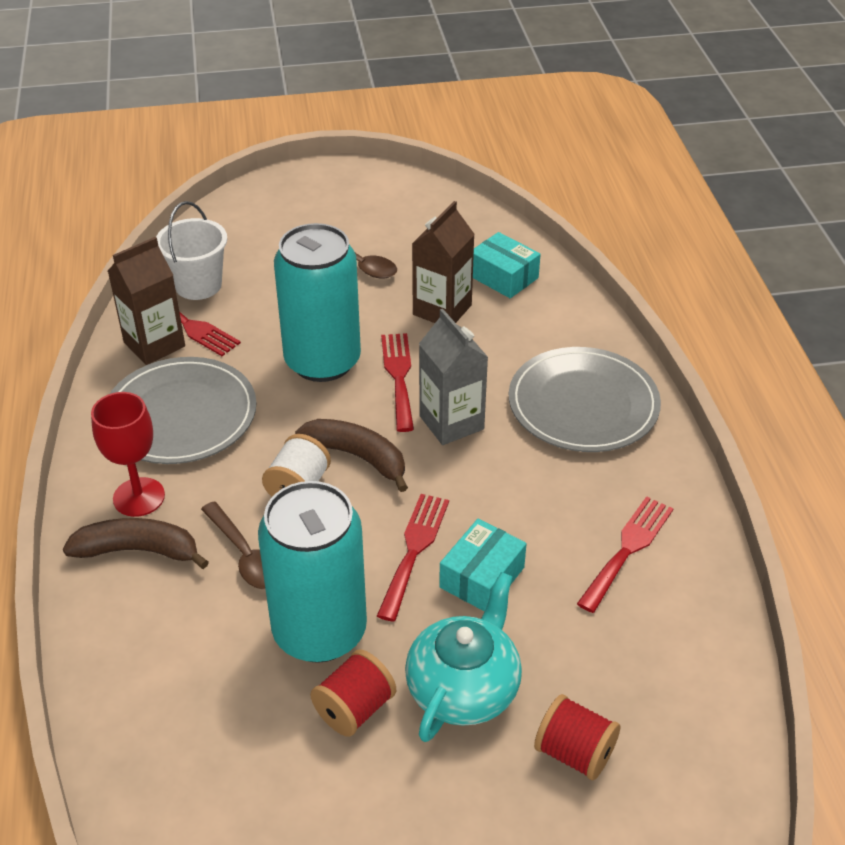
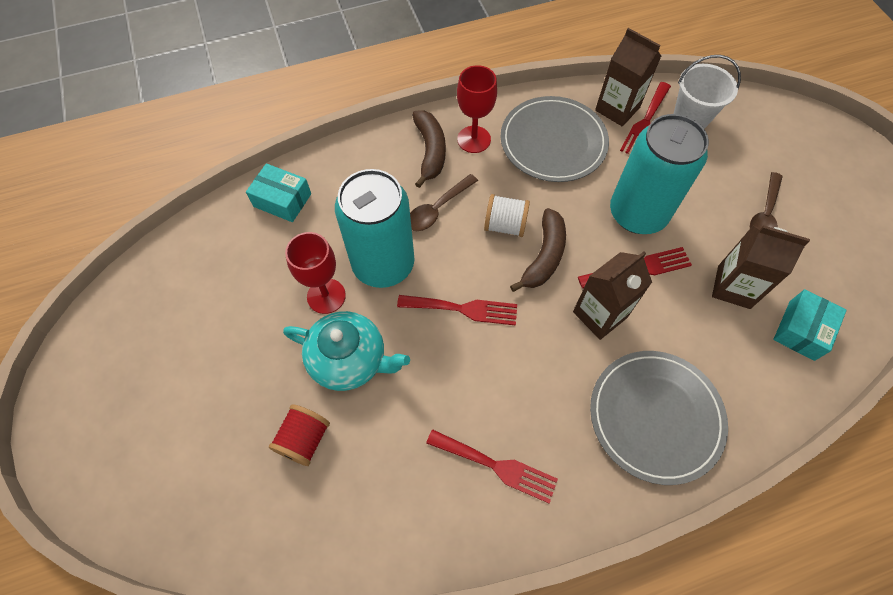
camera: 80 degrees right, 20 degrees up
(354, 709) = (326, 296): red spool -> red goblet
(451, 422) = (600, 314): grey carton -> brown carton
(482, 577) = (447, 358): turquoise box -> turquoise box (282, 200)

